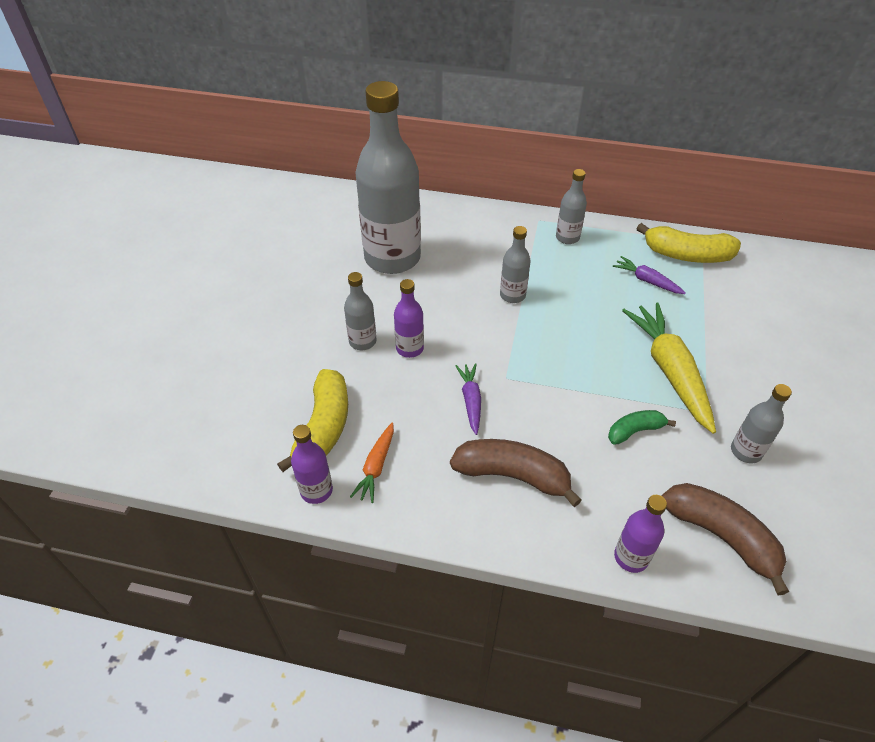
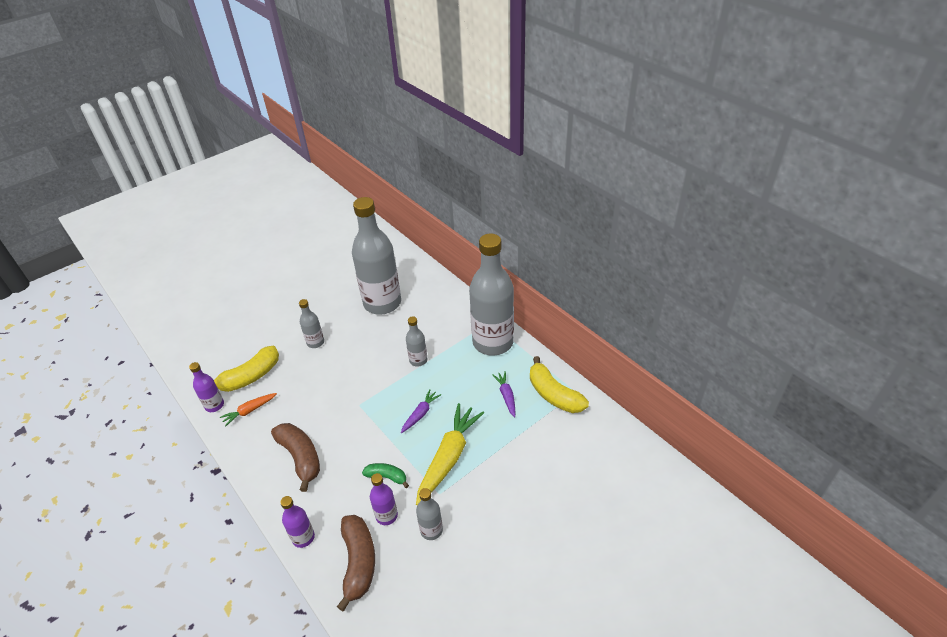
camera: 40 degrees right, 5 degrees down
(410, 348) = (332, 359): purple bottle -> purple bottle (386, 515)
(471, 401) = (327, 406): purple carrot -> purple carrot (420, 414)
(567, 237) = (493, 342): grey bottle -> grey bottle, size x2.27

